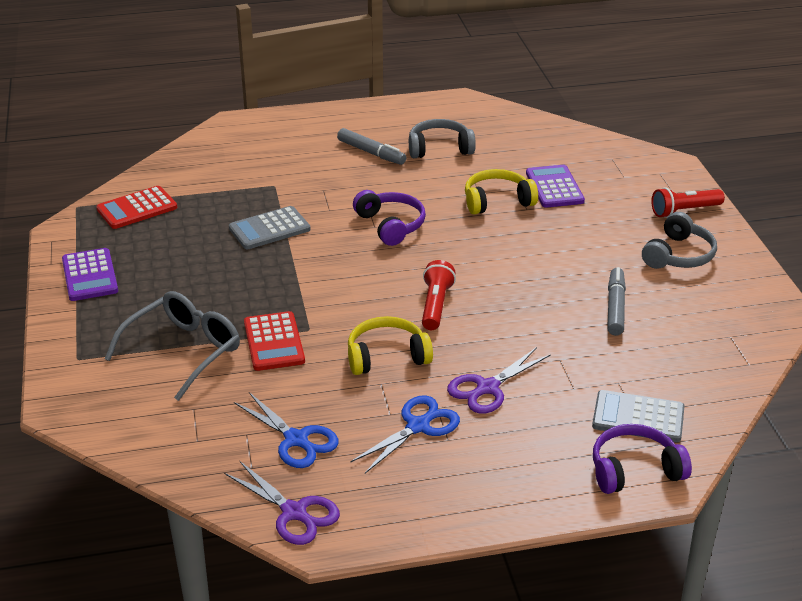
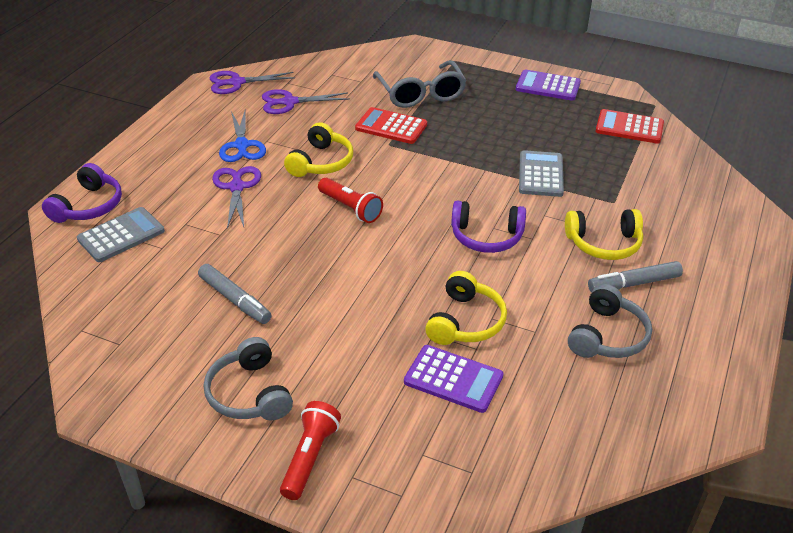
camera: 125 degrees right, 5 degrees up
(137, 208) = (629, 127): red calculator -> red calculator turned 75 degrees counterclockwise
(296, 439) = (289, 102): blue scissors -> purple scissors
(337, 175) = (604, 244): none -> yellow headphones

